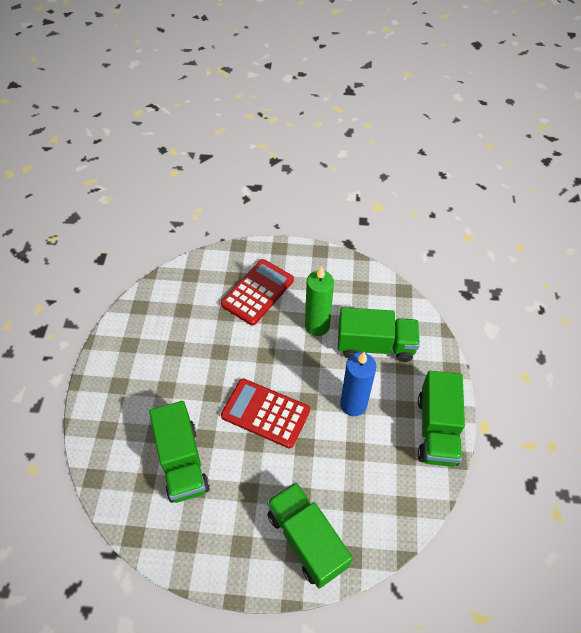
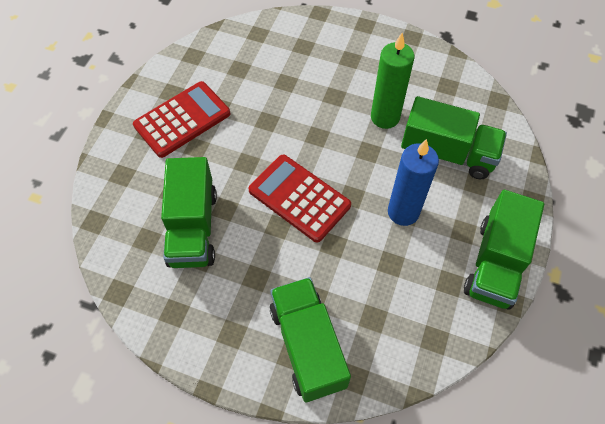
camera: 15 degrees right, 5 degrees up
(257, 292) = (327, 67): red calculator -> red calculator (182, 119)

